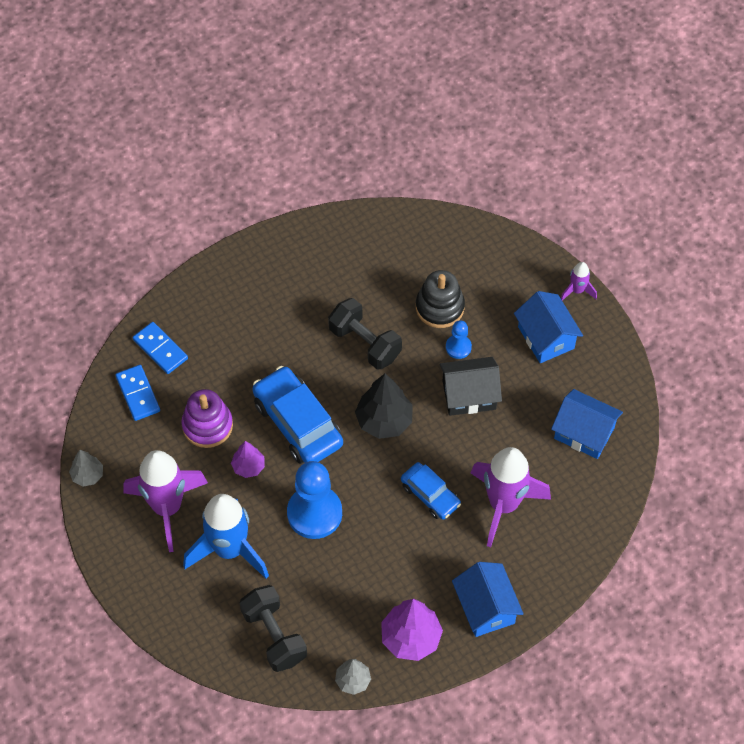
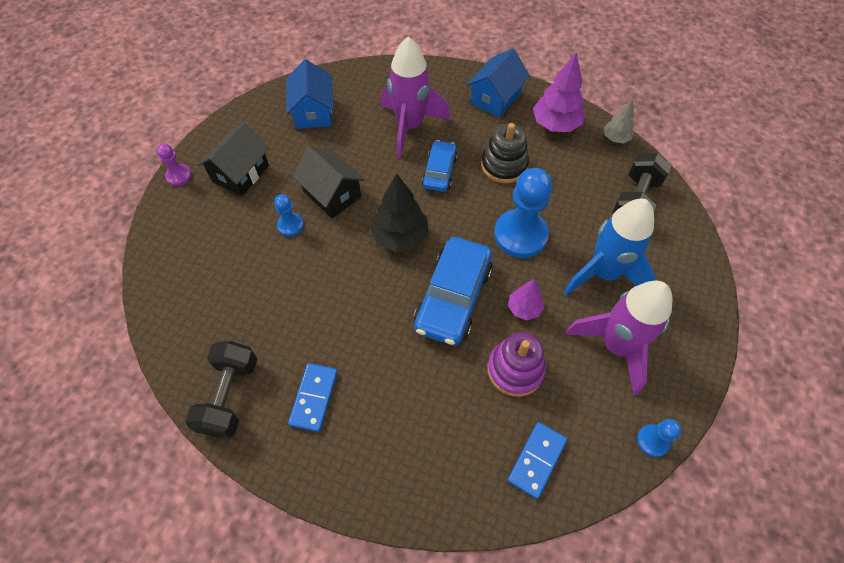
camera: 125 degrees left, 0 degrees up
(88, 475) = (652, 441): grey tree -> blue pawn
(160, 349) = (473, 477): blue domino -> blue domino (314, 398)
(365, 343) = (334, 295): black dumbbell -> black dumbbell (229, 396)
(440, 307) = (257, 260): black stacking toy -> black stacking toy (504, 165)
(546, 337) = (241, 173): blue house -> black house
(577, 290) = (179, 176): purple rocket -> purple pawn

